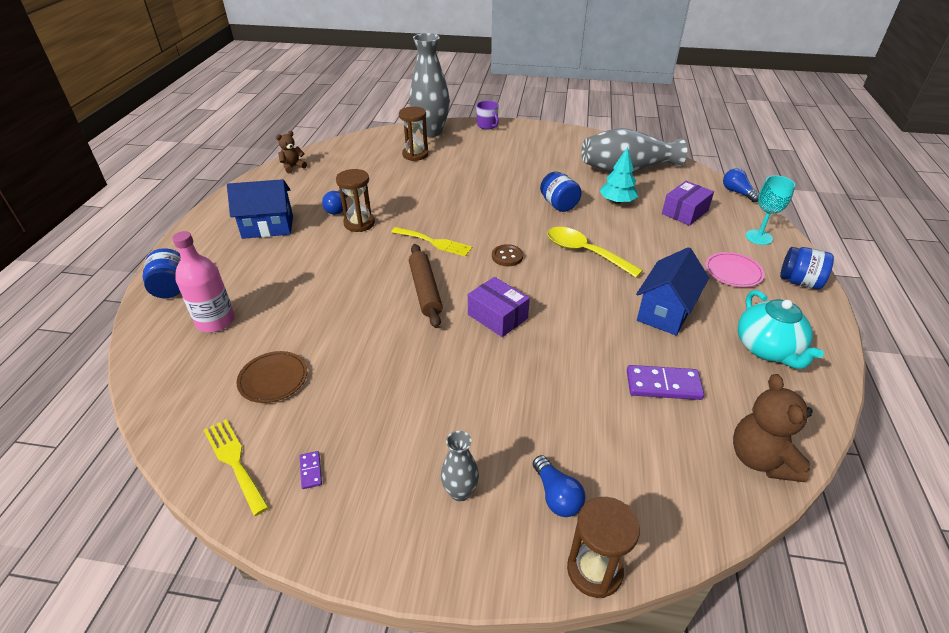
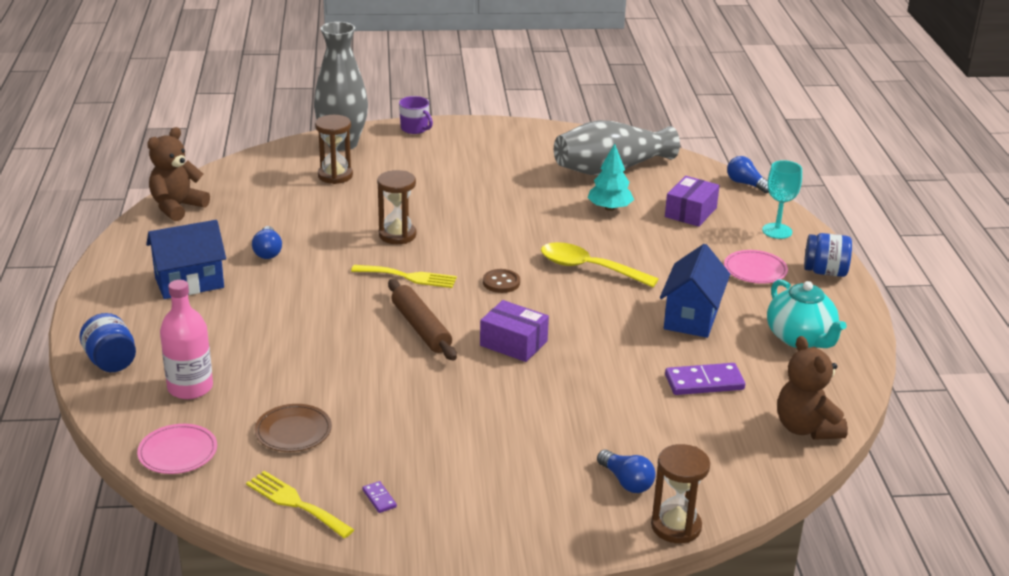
camera: 15 degrees left, 10 degrees down
(168, 385) = (178, 452): none -> pink plate
(293, 167) = (177, 207): brown teddy bear -> brown teddy bear, size x1.68
(359, 223) = (305, 266): brown hourglass -> brown hourglass (397, 235)
(460, 492) = (534, 492): grey vase -> none
(558, 205) = (541, 219): blue jar -> none

